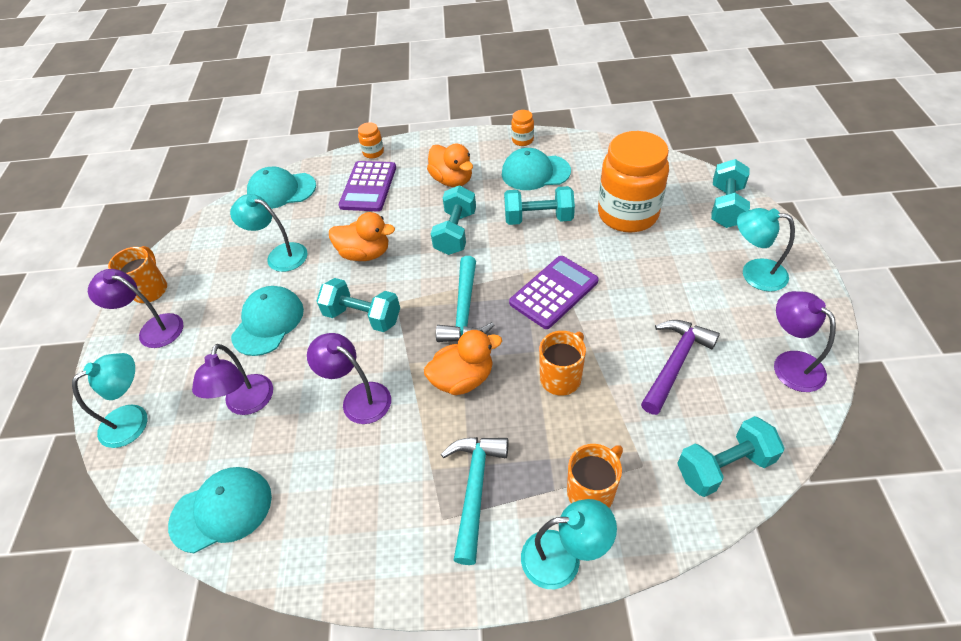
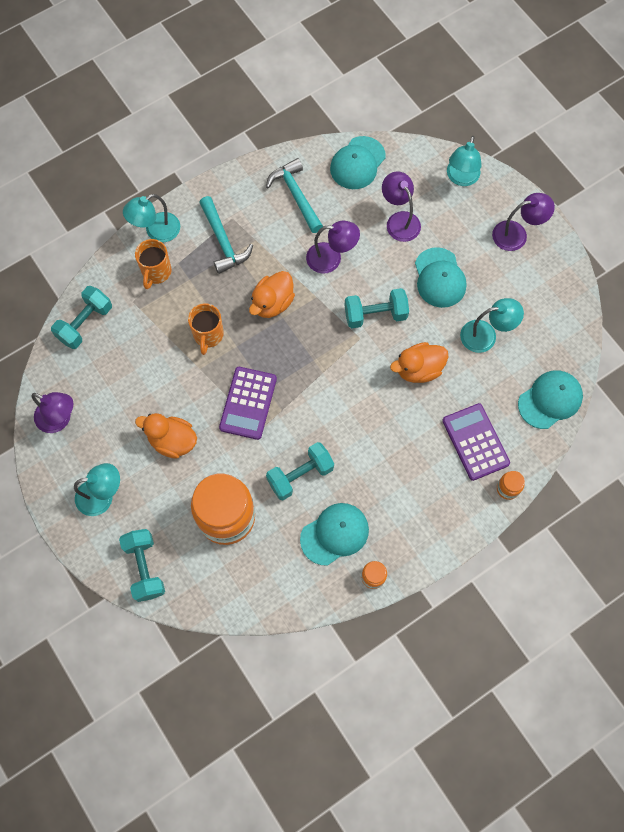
camera: 145 degrees right, 20 degrees up
(151, 289) = (554, 259): orange mug -> none
(452, 180) = (405, 487): orange duck -> orange duck (172, 441)
(455, 232) = (360, 426): turquoise dumbbell -> none
(464, 310) = (305, 355): turquoise hammer -> turquoise hammer (296, 195)
(675, 363) = (137, 382): purple hammer -> none

